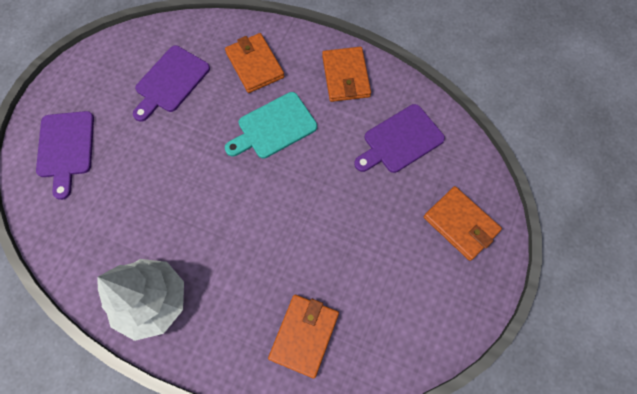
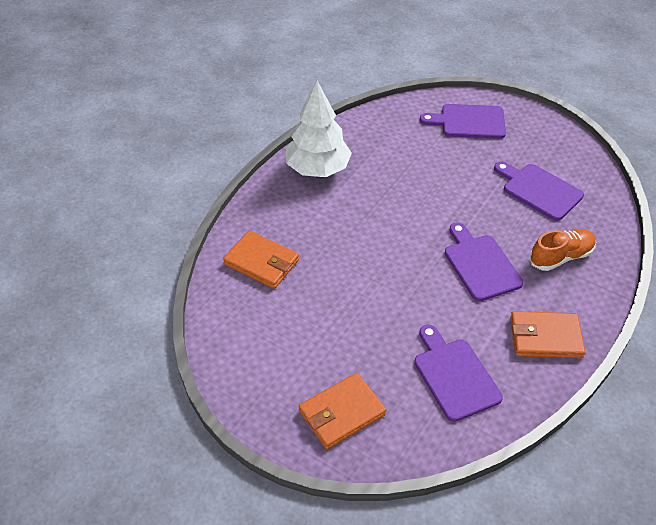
camera: 100 degrees right, 20 degrees down
(254, 65) = (561, 257): orange wallet -> orange shoe
(274, 127) = (480, 264): turquoise cutting board -> purple cutting board

